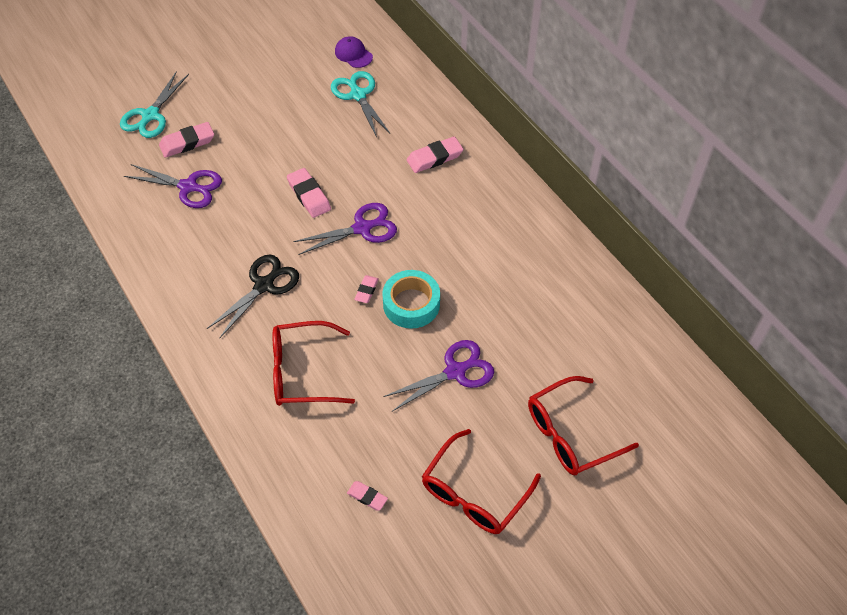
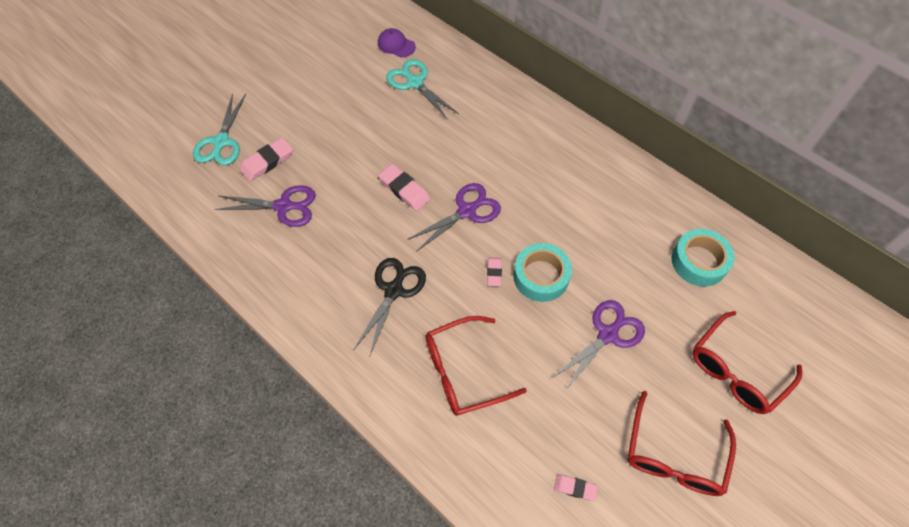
camera: 15 degrees left, 5 degrees up
(434, 158) = (507, 128): pink eraser -> none
(578, 326) = (699, 261): none -> turquoise tape

